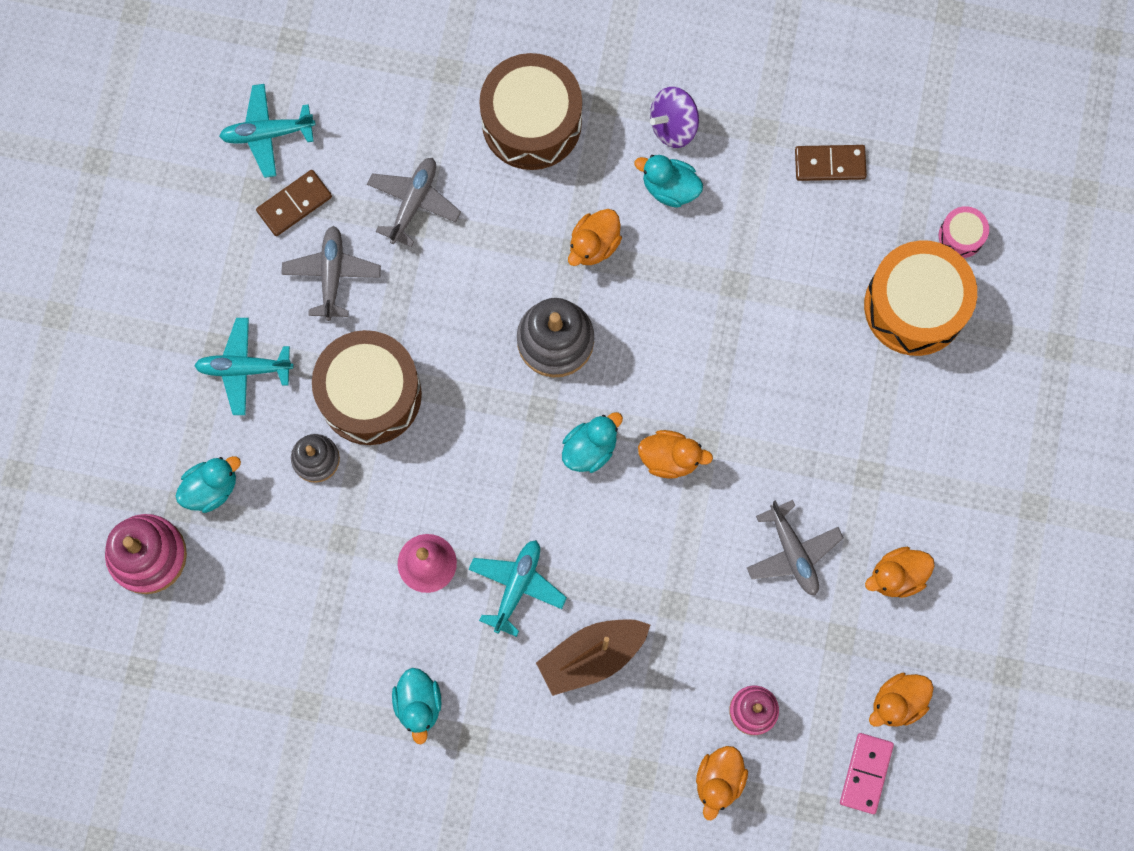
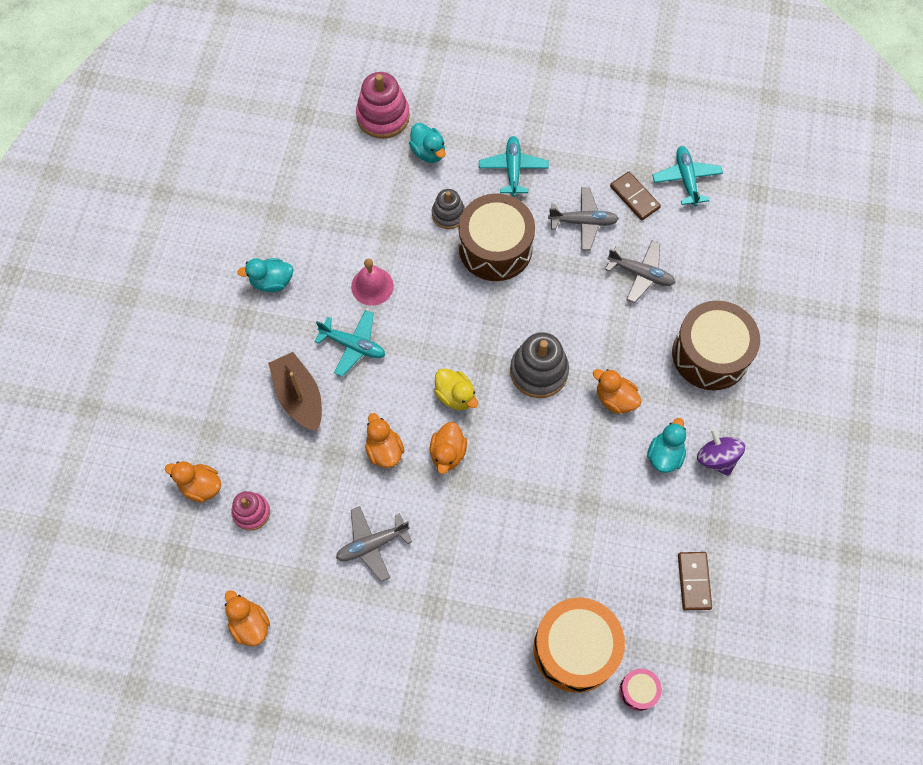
camera: 90 degrees right, 10 degrees down
(590, 448) = (455, 396): turquoise duck -> yellow duck
(865, 773) = (196, 597): pink domino -> none
(897, 576) = (350, 626): orange duck -> orange duck (384, 450)

